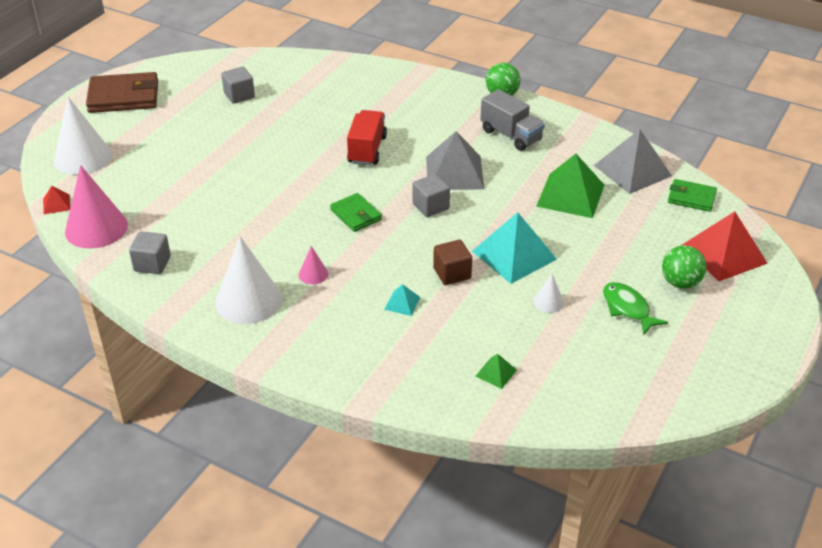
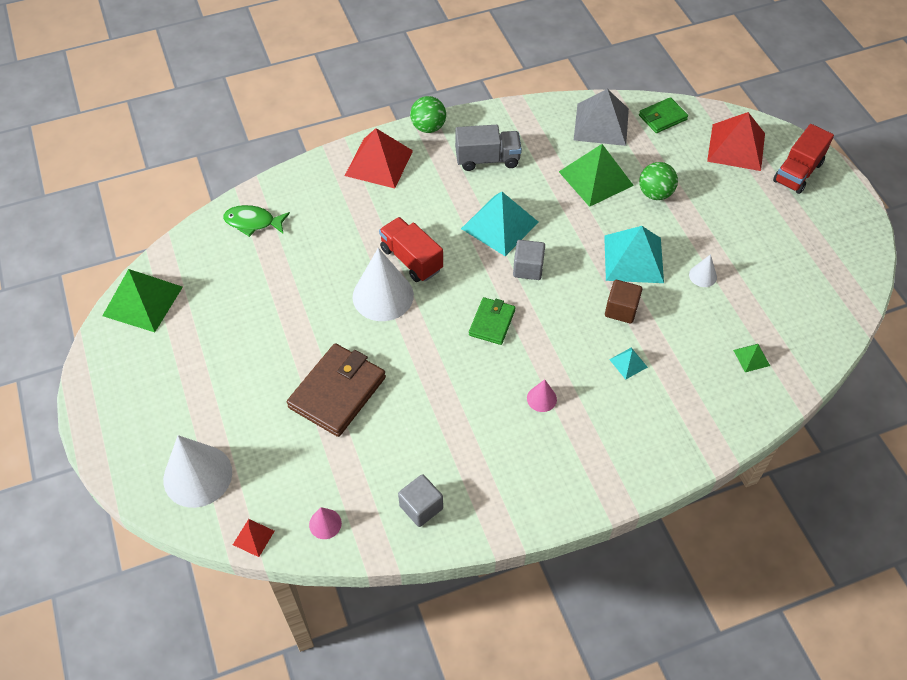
camera: 50 degrees left, 15 degrees up
(96, 228) = (325, 524): pink cone -> pink cone, size x0.46
(124, 97) = (128, 386): brown wallet -> brown wallet (337, 392)
(195, 67) = (142, 301): none -> green pyramid
(239, 95) = (230, 296): grey cube -> none
(248, 300) = (535, 463): white cone -> white cone (383, 296)
(356, 215) = (492, 323): green wallet -> green wallet turned 75 degrees counterclockwise
(436, 92) = (379, 163): none -> red pyramid
(454, 172) = (500, 225): grey pyramid -> turquoise pyramid
(628, 308) = (747, 238): green fish -> green fish (253, 222)
(680, 282) = (745, 191): green ball -> green ball (655, 193)
(751, 304) = (797, 172): none -> red truck

